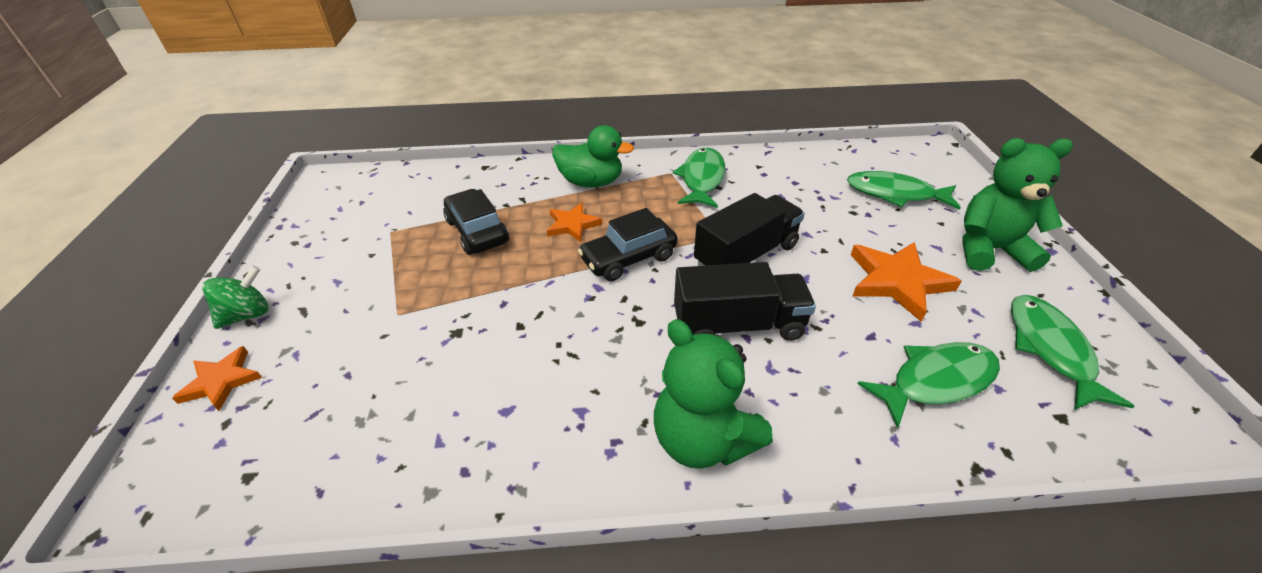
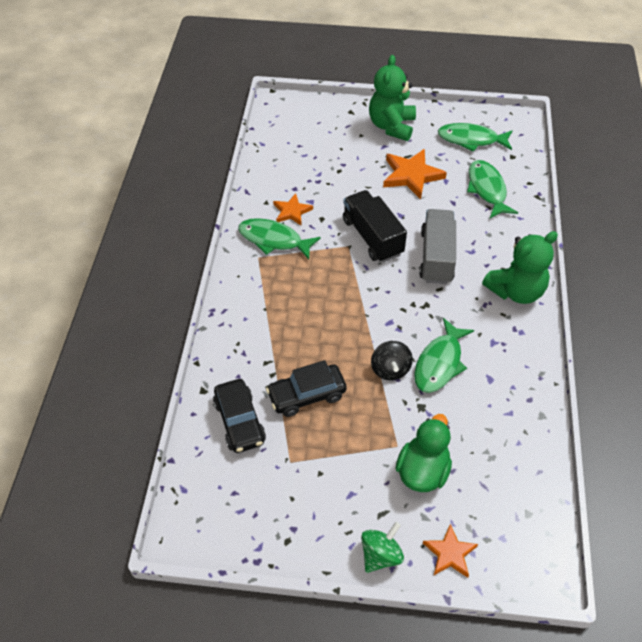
camera: 80 degrees left, 10 degrees up
(247, 315) = (381, 555): green spinning top -> green spinning top turned 75 degrees clockwise
(517, 295) = (390, 369): none -> black spinning top
(572, 225) = (314, 330): orange star -> orange star (292, 211)
(591, 182) = (256, 311): green duck -> green duck (422, 471)
(628, 258) = (362, 301): black car -> black car (239, 422)
(738, 325) = (436, 257): black truck -> grey truck
(895, 194) = (324, 143): green fish -> green fish (440, 363)

